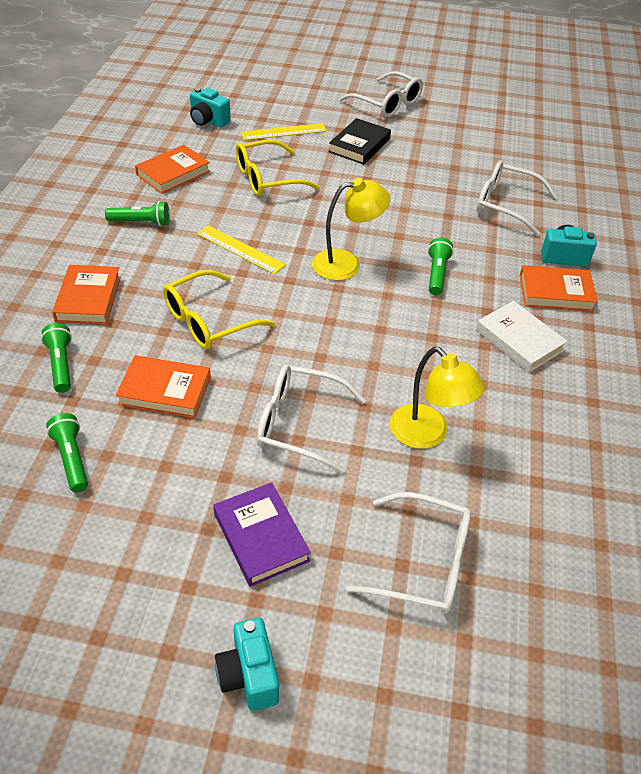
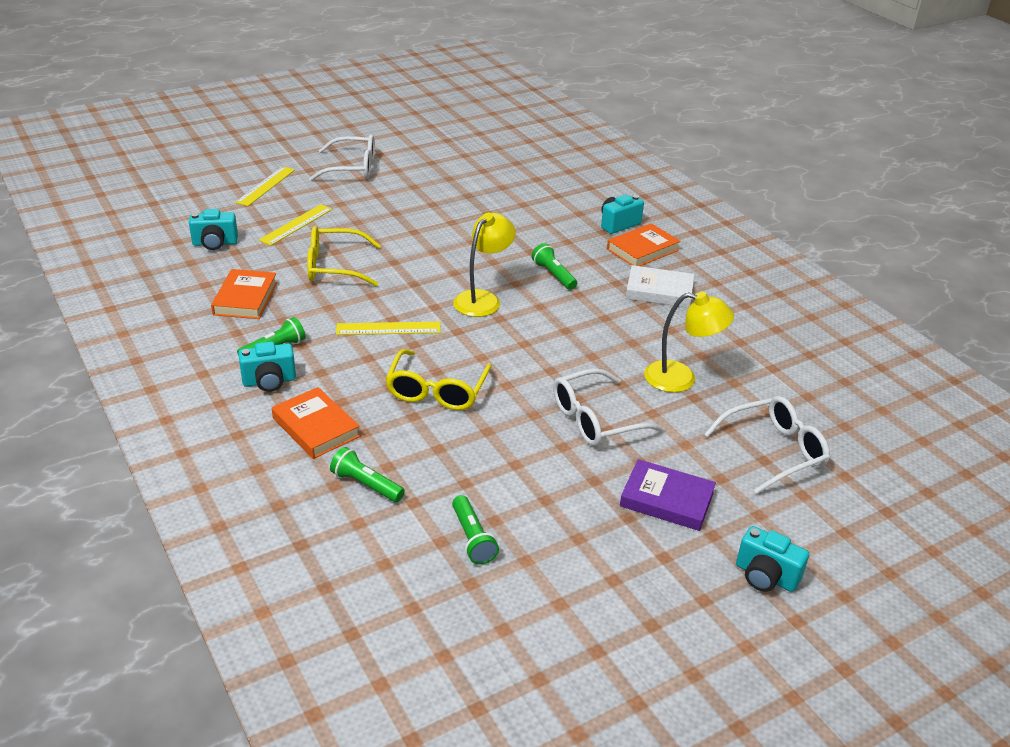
camera: 40 degrees left, 10 degrees down
(71, 459) = (472, 538): green flashlight -> green flashlight turned 135 degrees counterclockwise
(106, 245) = (269, 381): none -> turquoise camera
(165, 391) = (474, 454): orange book -> none
(267, 179) = (334, 266): yellow glasses -> yellow glasses turned 60 degrees clockwise
(302, 91) = (265, 186): none -> yellow ruler
(359, 145) = (374, 209): black book -> none
(505, 204) = (537, 206): white glasses -> none

